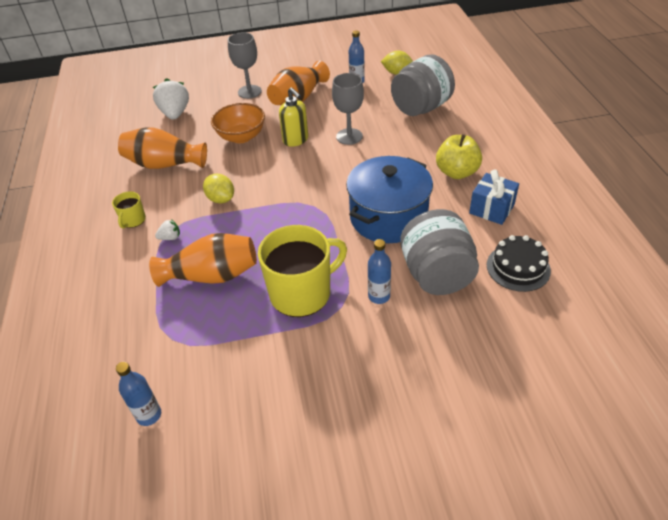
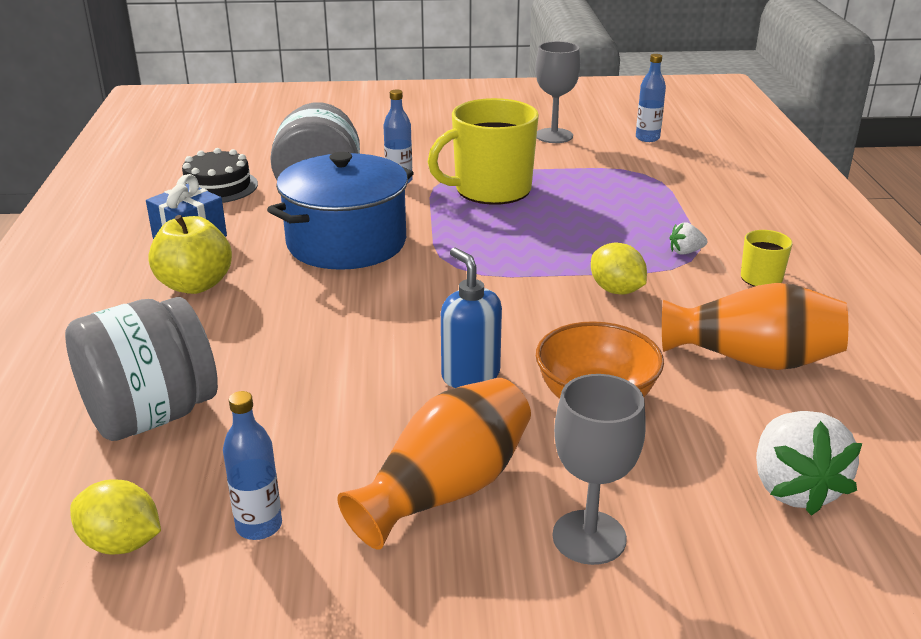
camera: 175 degrees left, 15 degrees down
(212, 275) = (609, 212): orange vase -> none
(296, 140) = (470, 375): yellow soap dispenser -> blue soap dispenser
(349, 136) = (352, 369): grey goblet -> grey goblet (554, 136)

